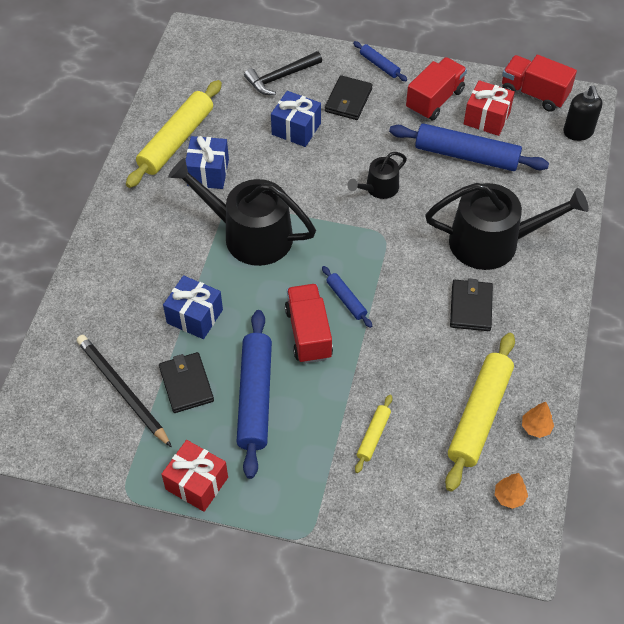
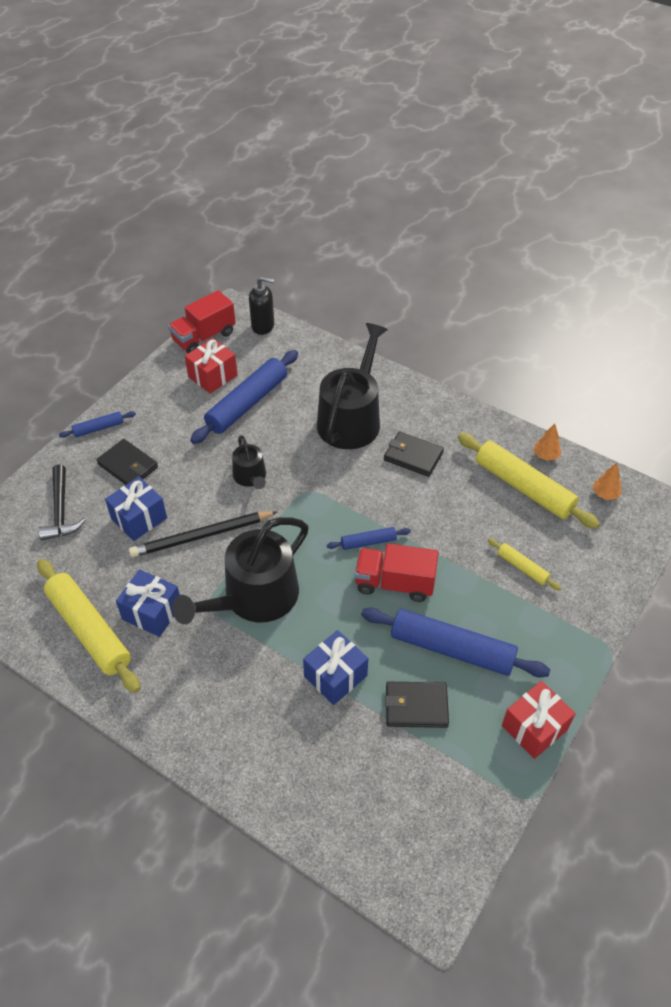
camera: 70 degrees left, 5 degrees down
(122, 391) = (403, 771): black pencil -> black pencil (202, 536)
(434, 100) = (169, 403): red truck -> none

